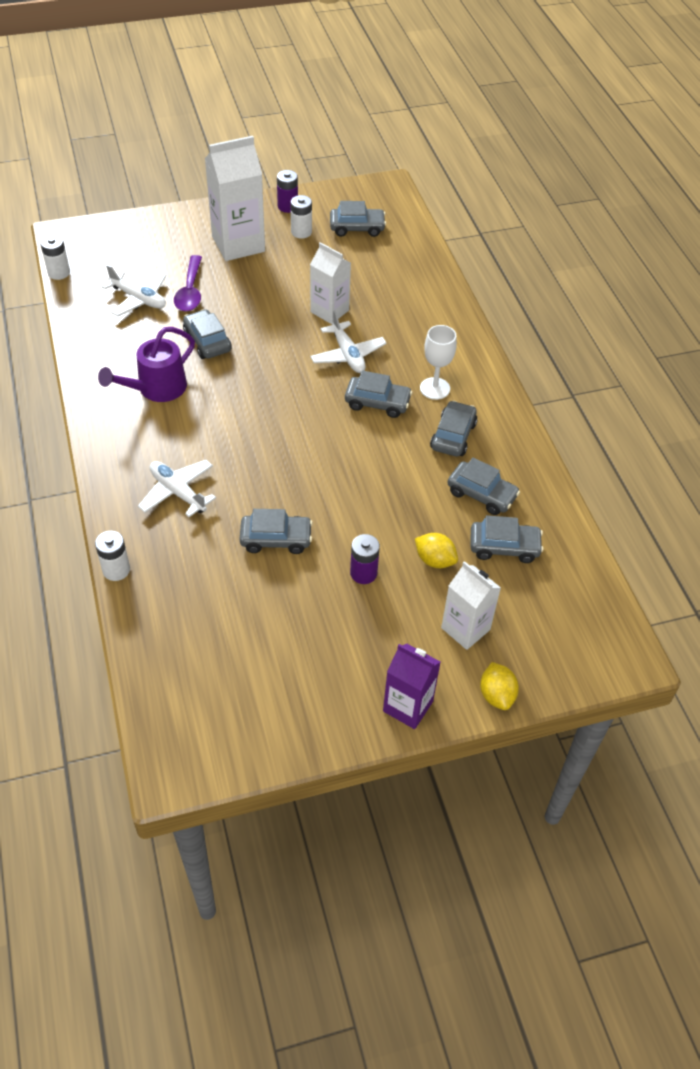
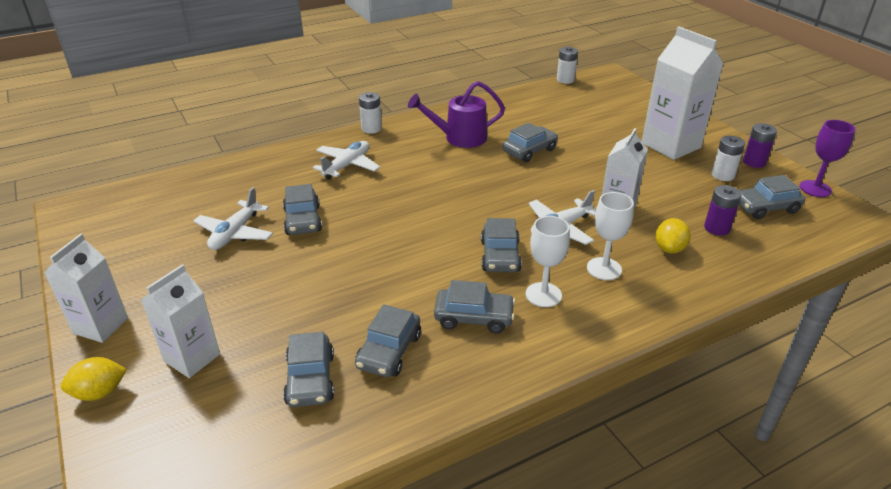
camera: 80 degrees right, 15 degrees down
(116, 570) = (263, 154): white battery -> white battery (371, 128)
(138, 299) = (560, 114): white plane -> white plane (235, 233)
(156, 389) = (459, 138): purple watering can -> purple watering can turned 45 degrees counterclockwise
(190, 291) = (587, 133): purple spoon -> none
(340, 191) = (815, 189): none -> purple goblet
(357, 228) = (765, 207): grey car -> grey car turned 90 degrees clockwise
(363, 573) = (266, 276): purple battery -> purple battery (717, 228)
(408, 706) = (100, 326): purple carton -> white carton
(411, 345) = (604, 269): none -> white goblet
(435, 560) = (286, 323): yellow lemon -> yellow lemon (669, 248)

